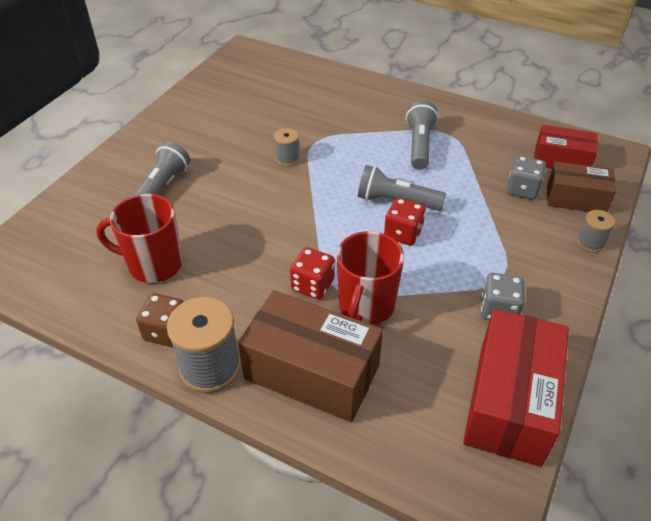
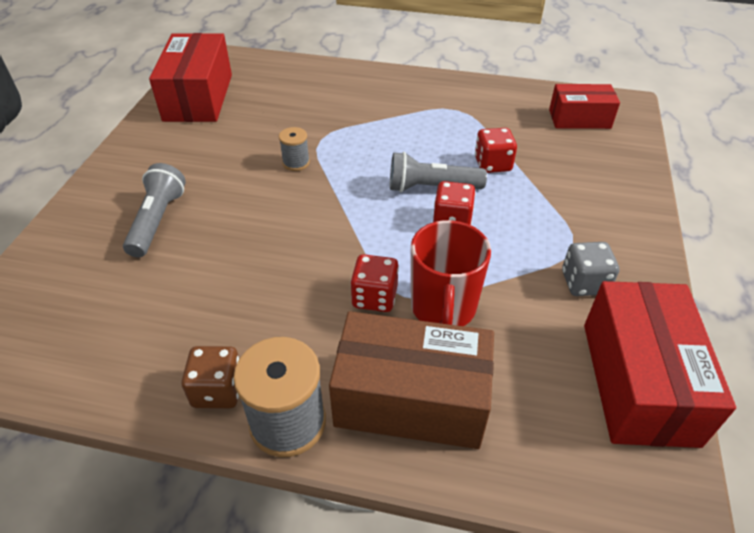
camera: 15 degrees left, 0 degrees up
(154, 264) = (176, 311): red mug -> none
(225, 87) = (198, 97): none -> red box
(419, 145) = (433, 125): grey flashlight -> none
(460, 189) = (492, 164): none -> red dice
(522, 189) = (554, 153): grey dice -> none
(576, 199) = (610, 154): brown box -> none
(590, 243) = (643, 195): grey spool -> none

